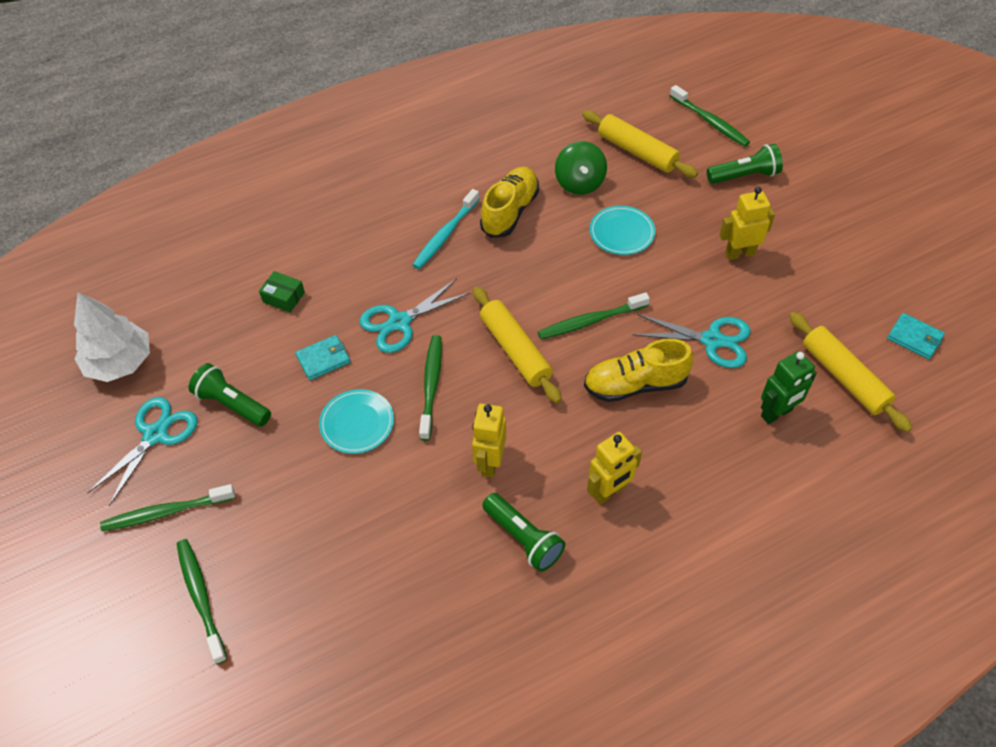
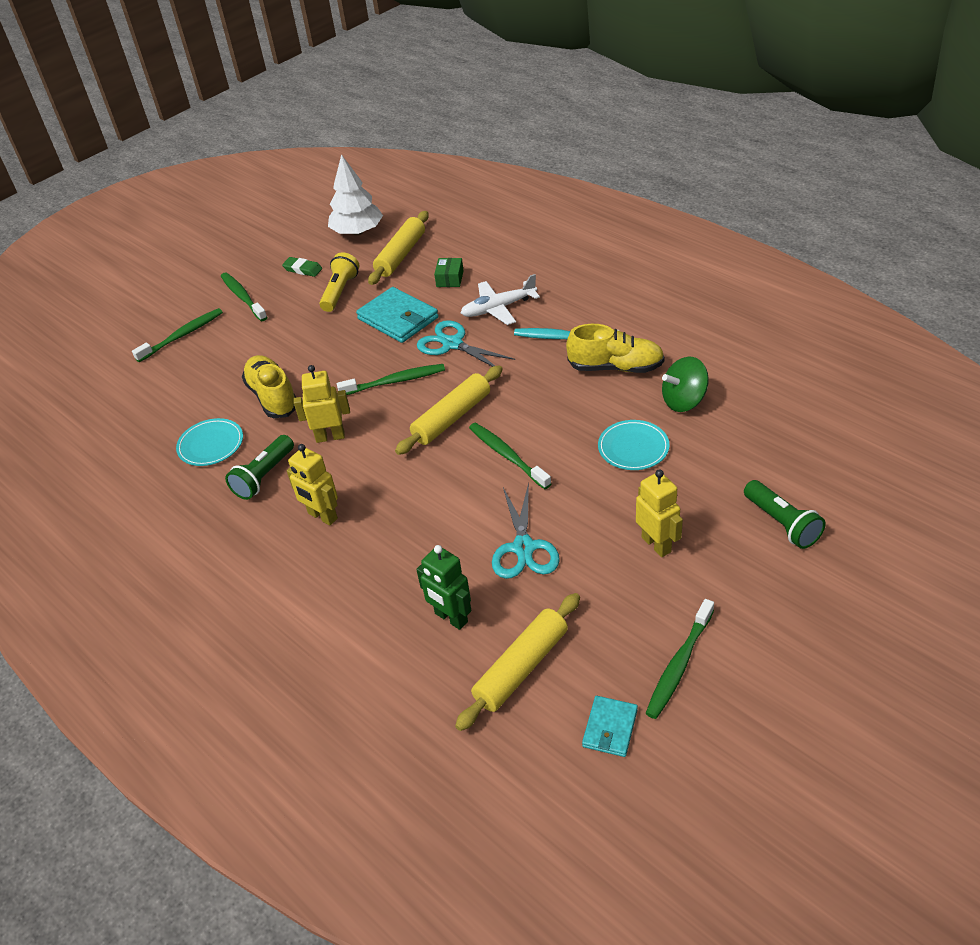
camera: 75 degrees right, 10 degrees down
(155, 435) = (303, 269): turquoise scissors -> green eraser
(232, 404) = (340, 291): green flashlight -> yellow flashlight
(323, 359) = (398, 318): turquoise wallet -> turquoise wallet, size x1.75
(357, 423) = (344, 355): turquoise plate -> turquoise plate (211, 445)
(365, 270) = (498, 308): none -> white plane
(635, 384) = (445, 504): yellow shoe -> yellow shoe (273, 397)
(637, 152) = (759, 430): yellow rolling pin -> yellow rolling pin (401, 255)
(710, 122) = (852, 475): green toothbrush -> green toothbrush (679, 665)

